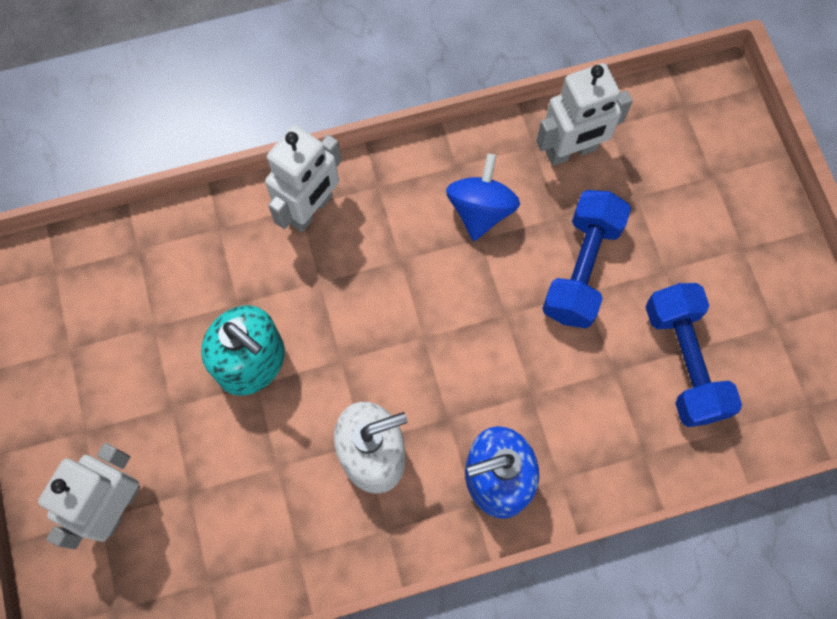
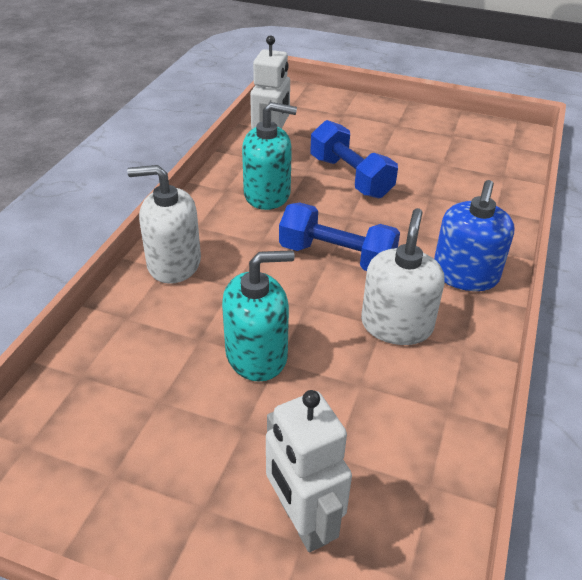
camera: 55 degrees left, 30 degrees down
(311, 209) = (174, 263): white robot -> white soap dispenser
(480, 210) = (267, 194): blue spinning top -> turquoise soap dispenser
(684, 362) = (447, 170): blue dumbbell -> blue dumbbell (336, 257)

